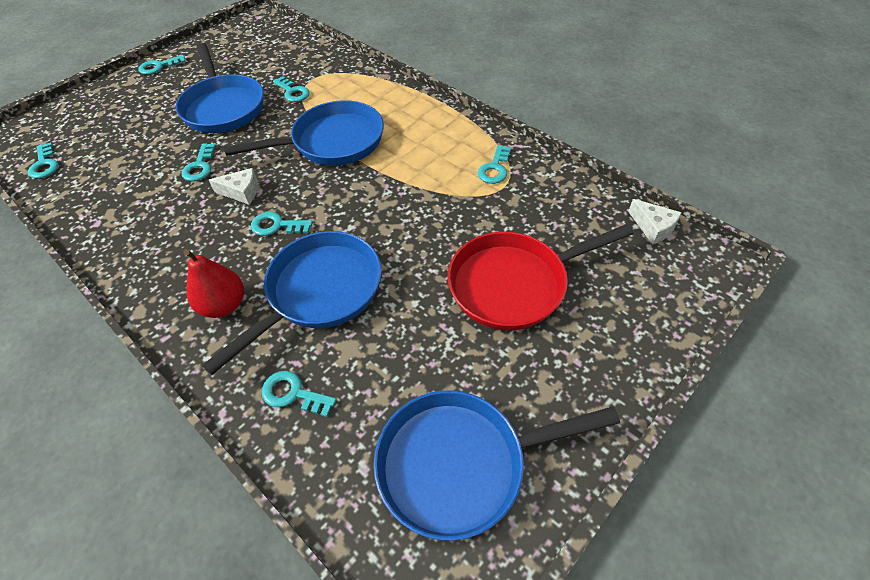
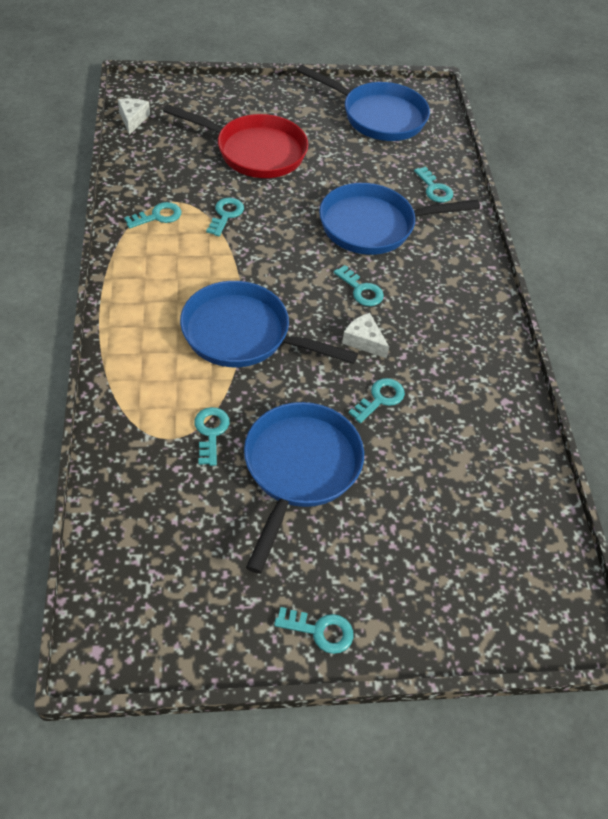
camera: 145 degrees left, 0 degrees up
(44, 164) = (535, 527): turquoise key -> turquoise key (226, 215)
(224, 305) = (441, 260): red pear -> none

